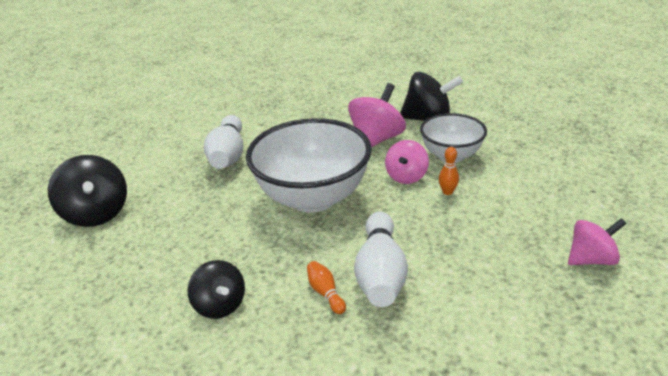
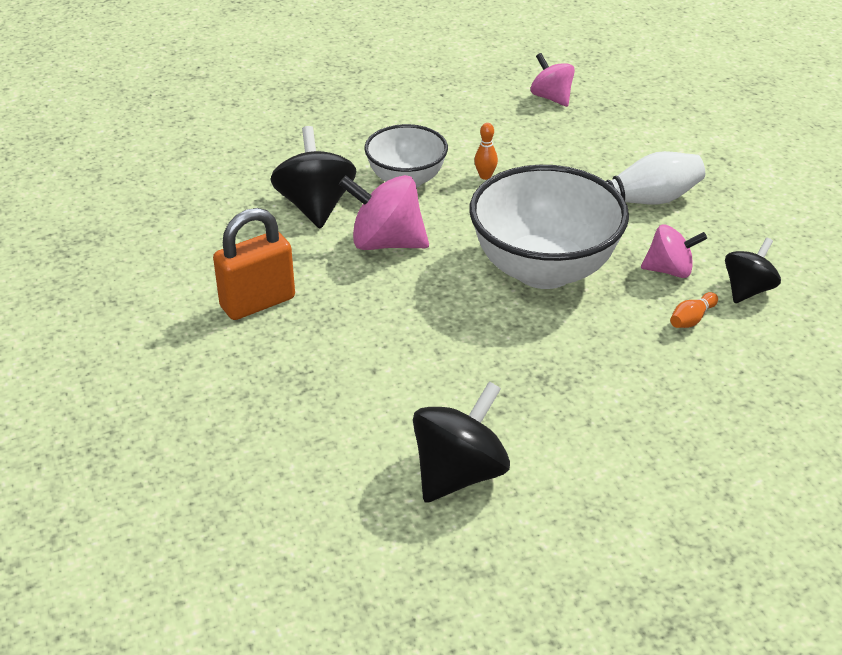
camera: 110 degrees left, 5 degrees up
(97, 213) = (683, 462): black spinning top -> black spinning top (459, 473)
(228, 155) = (481, 377): white bowling pin -> none
(325, 292) = (686, 229): orange bowling pin -> orange bowling pin (691, 319)
(339, 97) = (257, 302): none -> orange padlock
(406, 176) = (466, 207): pink spinning top -> pink spinning top (669, 270)

